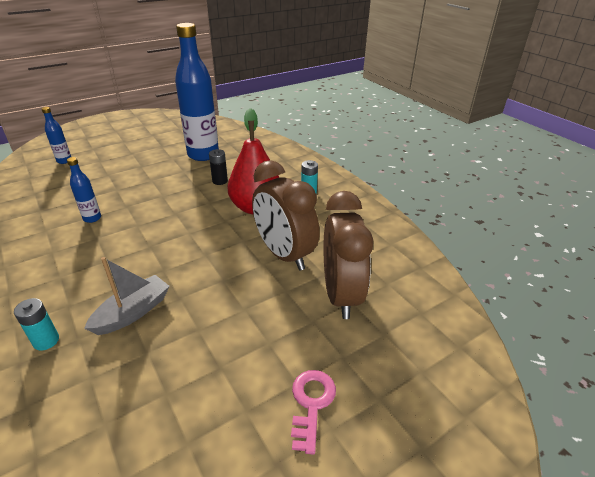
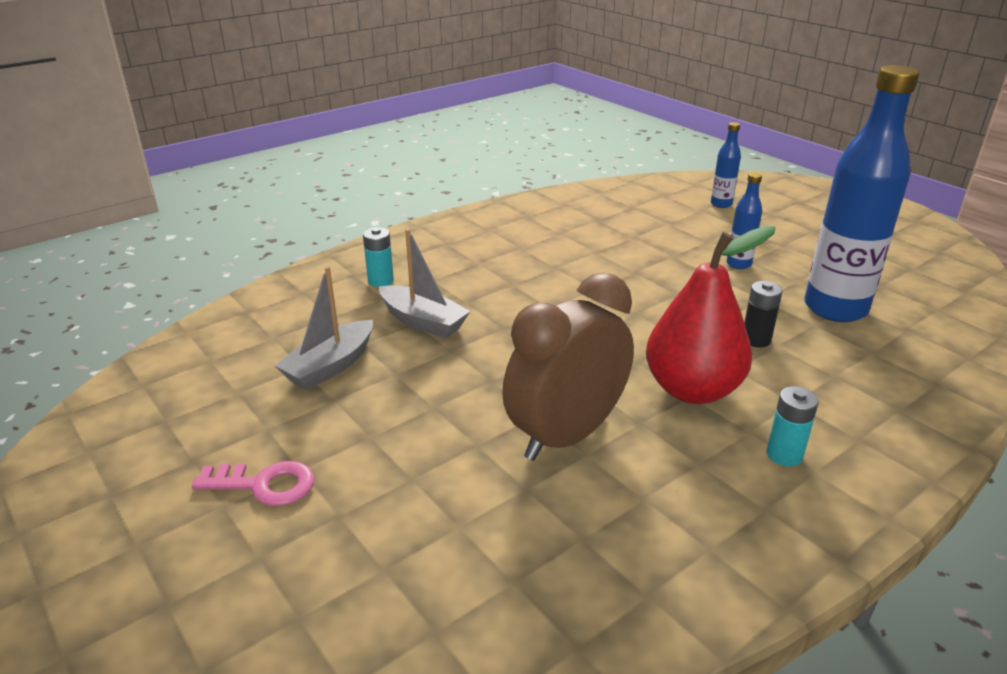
camera: 85 degrees right, 5 degrees down
(92, 218) = (595, 255): blue bottle -> blue bottle (738, 264)
(172, 372) = (330, 366): none -> grey boat
(341, 295) = (473, 511): brown clock -> none

